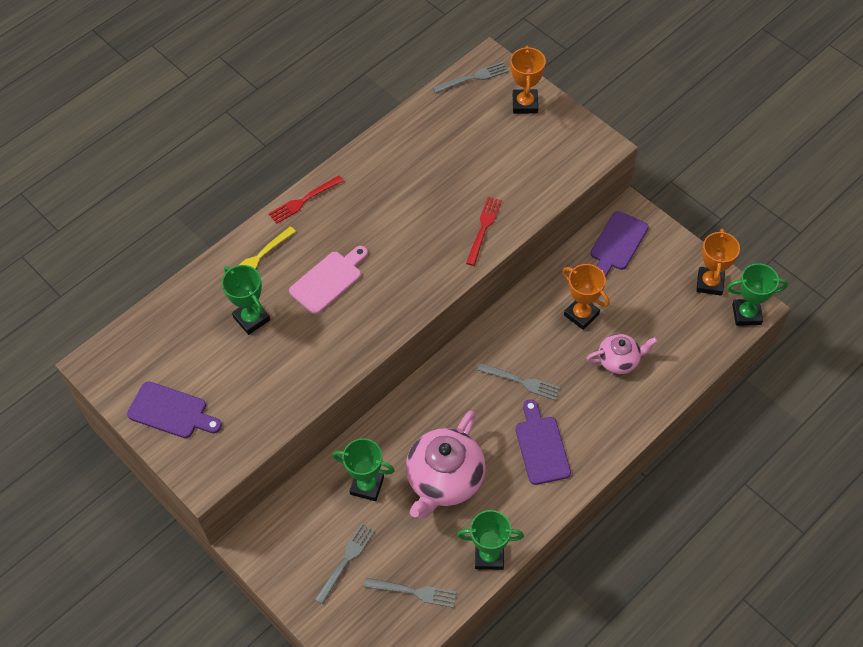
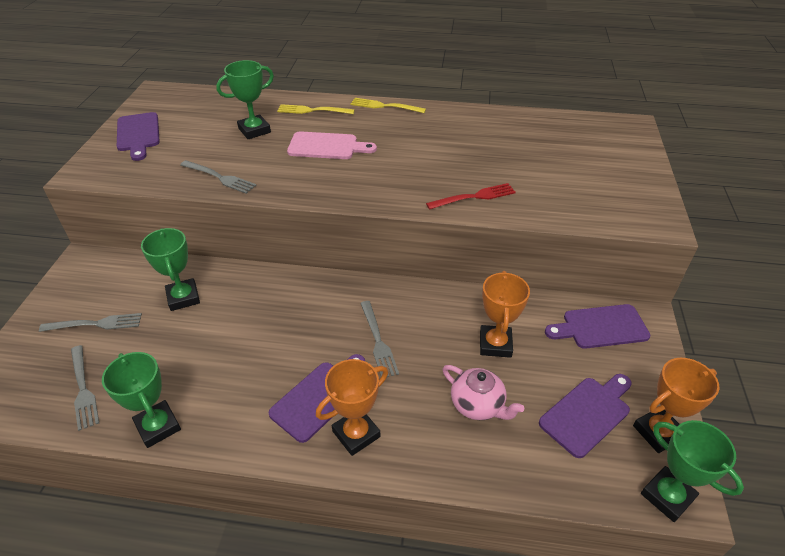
camera: 50 degrees right, 15 degrees down
(251, 318) = (254, 130): green trophy -> green trophy turned 45 degrees clockwise
(304, 200) = (385, 106): red fork -> yellow fork
(444, 479) = (226, 344): pink teapot -> none
(473, 78) = (604, 124): grey fork -> grey fork (219, 177)
(525, 104) = (625, 159): orange trophy -> orange trophy (356, 434)
(671, 307) = (587, 413): none -> purple cutting board

